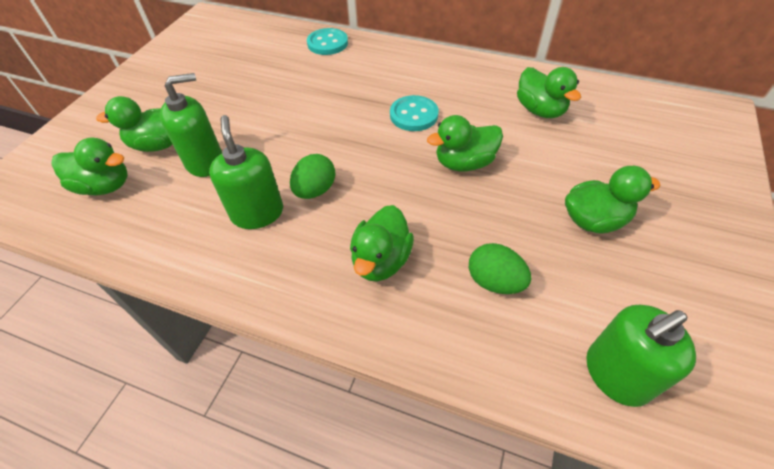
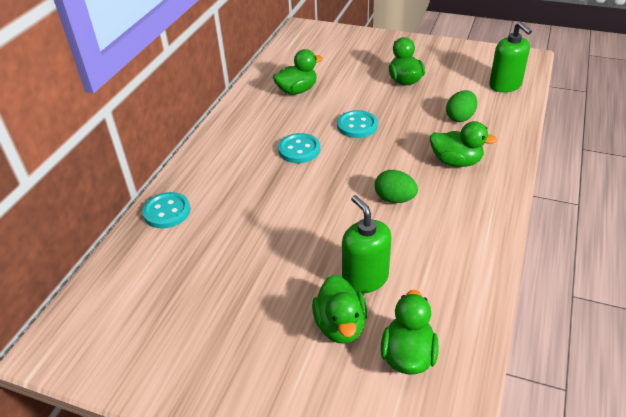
camera: 90 degrees left, 10 degrees down
(257, 213) = (425, 229): green soap dispenser -> none
(464, 163) = (357, 126): green duck -> turquoise button

